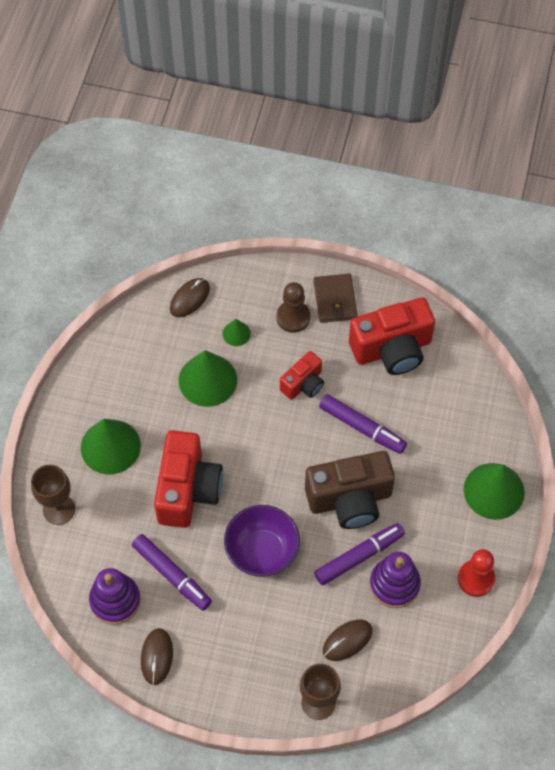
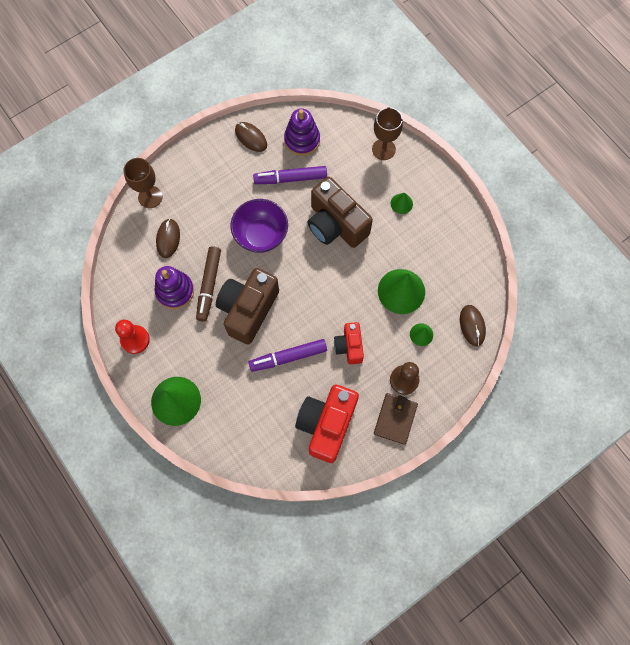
camera: 130 degrees right, 10 degrees up
(110, 446) = (401, 203): green cone -> green cone, size x0.49
(187, 490) = (336, 224): red camera -> brown camera
(335, 300) = (395, 419): brown wallet -> brown wallet turned 75 degrees clockwise
(359, 556) = (209, 285): purple marker -> brown marker

